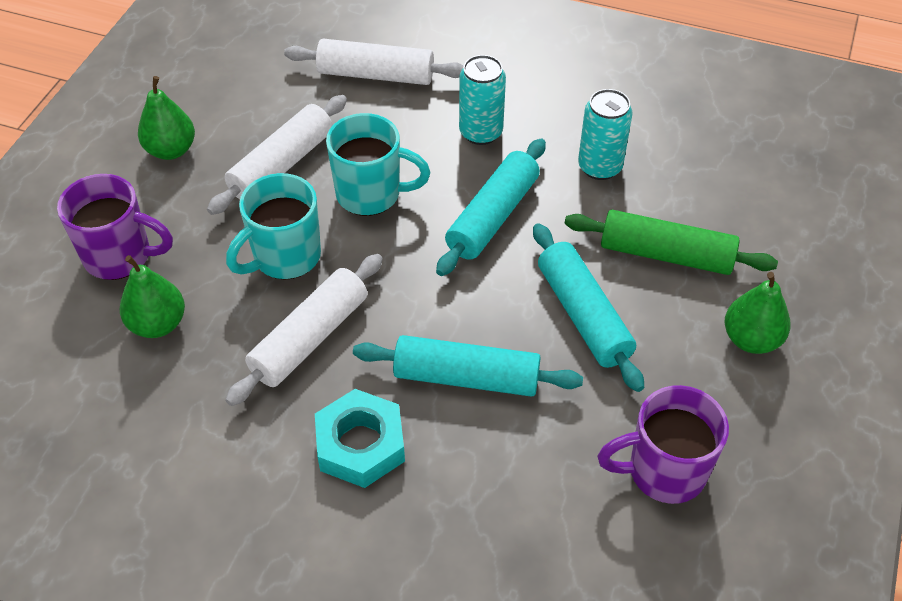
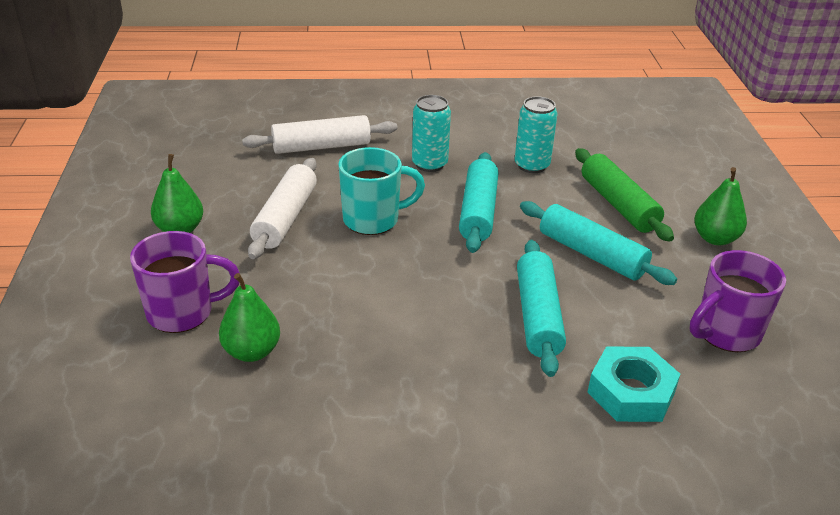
camera: 25 degrees left, 15 degrees down
(285, 257) = (332, 277): turquoise mug -> none
(309, 338) = (393, 325): white rolling pin -> none
(360, 444) = (490, 385): turquoise nut -> turquoise nut (631, 392)
(466, 377) = (537, 316): turquoise rolling pin -> turquoise rolling pin turned 75 degrees counterclockwise
(666, 254) = (618, 204): green rolling pin -> green rolling pin turned 75 degrees clockwise

